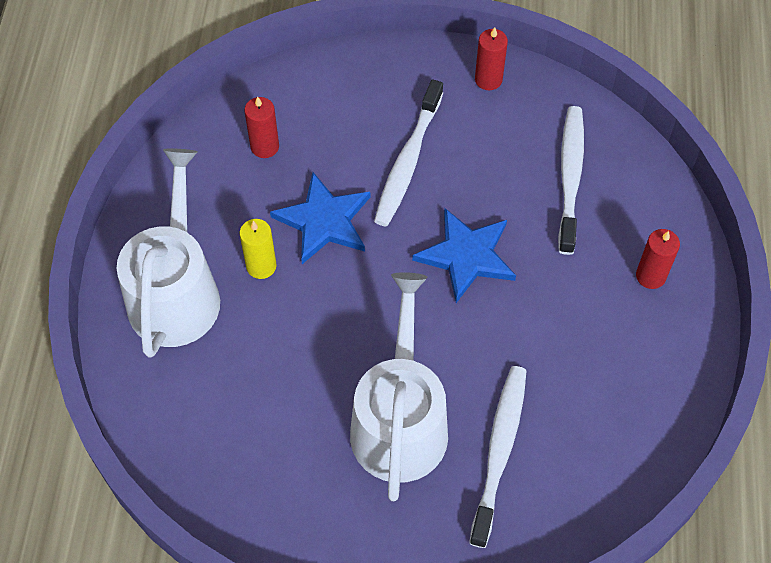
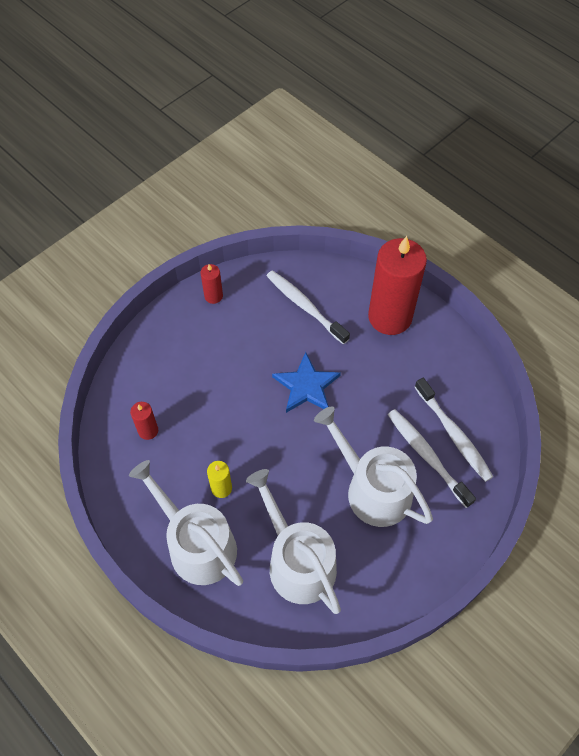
camera: 50 degrees left, 0 degrees up
(241, 406) = (297, 561): none -> white watering can
(324, 221) = (223, 436): blue star -> none
(408, 161) = (225, 369): white toothbrush -> white toothbrush (454, 434)
(650, 276) = (390, 317): red candle -> red candle, size x2.34

